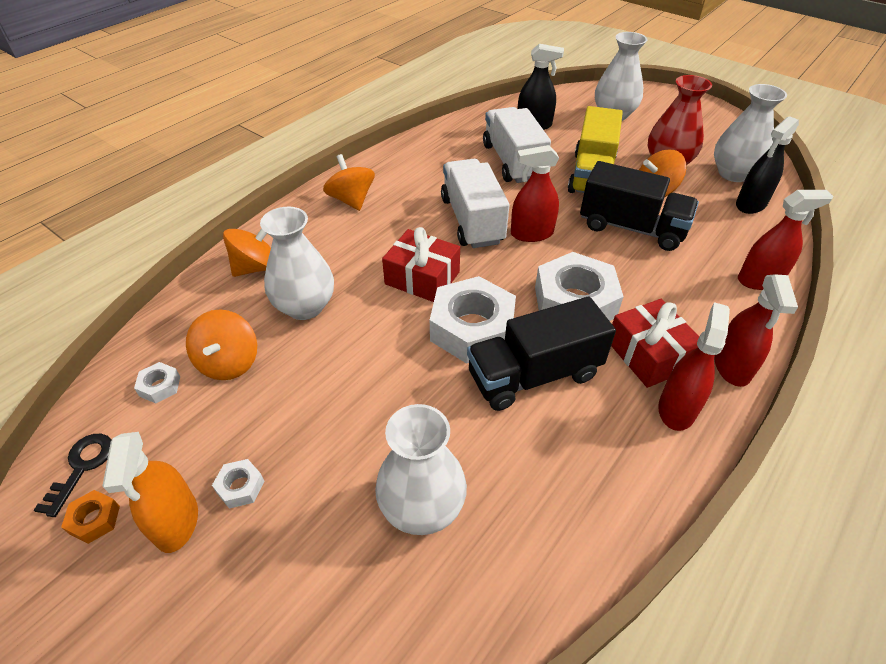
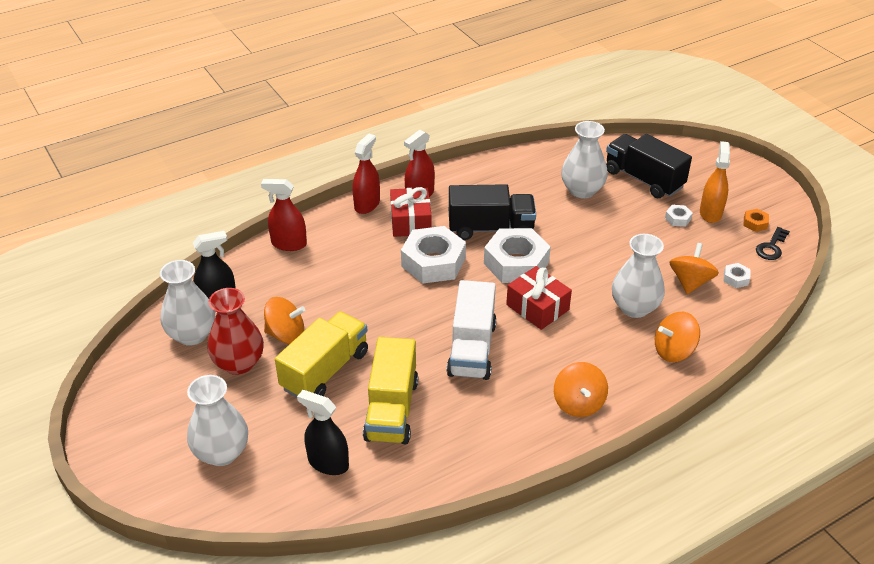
camera: 160 degrees left, 5 degrees down
(512, 162) = (391, 410): white truck -> yellow truck
(531, 233) = (428, 322): red spray bottle -> none
(631, 228) = (340, 306): black truck -> black truck (644, 179)

